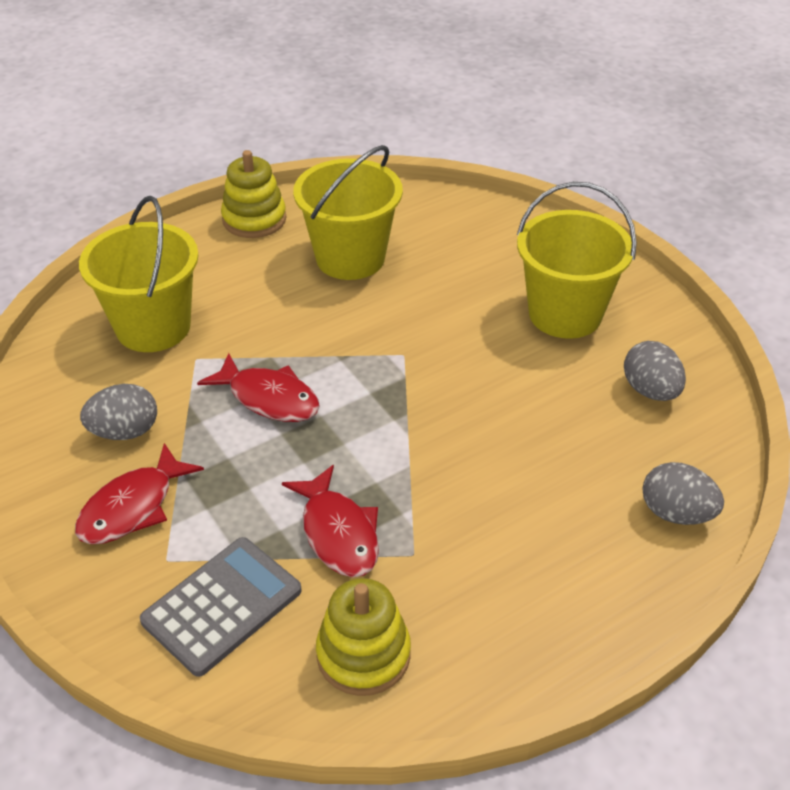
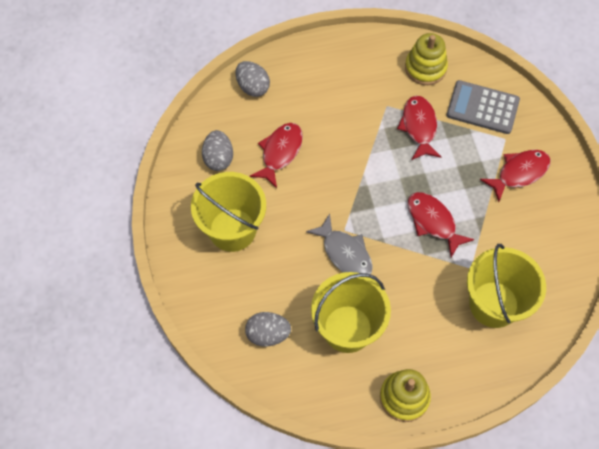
camera: 160 degrees left, 20 degrees up
(125, 431) = (519, 224): grey egg -> grey egg (268, 334)
(222, 606) = (482, 108): grey calculator -> grey calculator turned 45 degrees clockwise
(390, 329) = (345, 253): none -> grey fish
(560, 425) = (280, 152): none -> red fish

